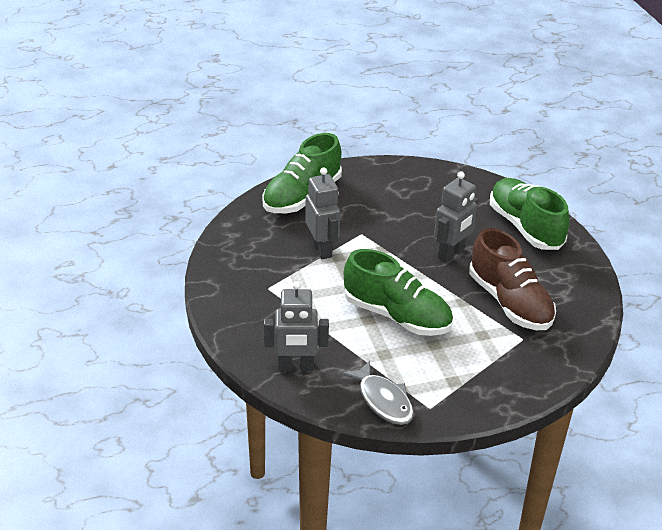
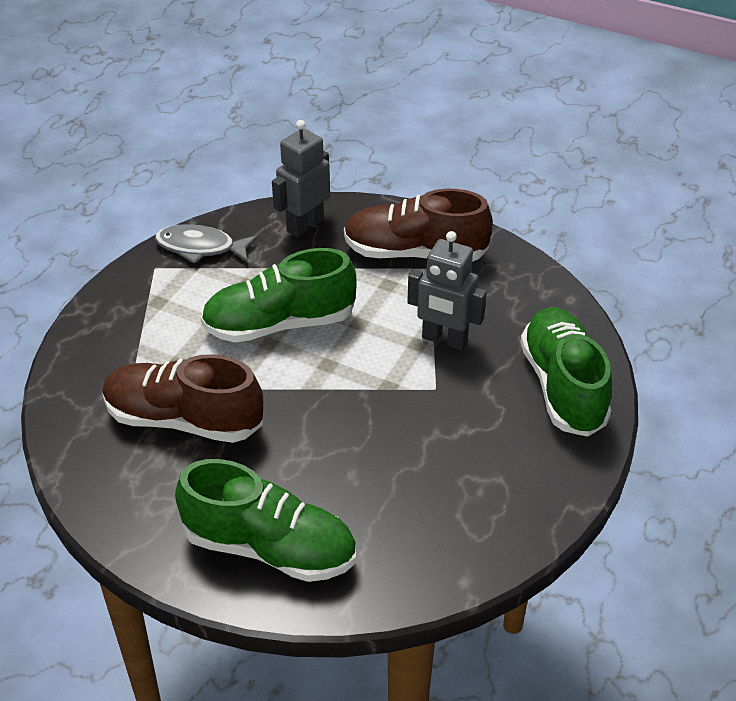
camera: 135 degrees right, 5 degrees up
(261, 301) = (415, 253): none -> brown shoe
(451, 253) = (312, 437): grey robot -> none

